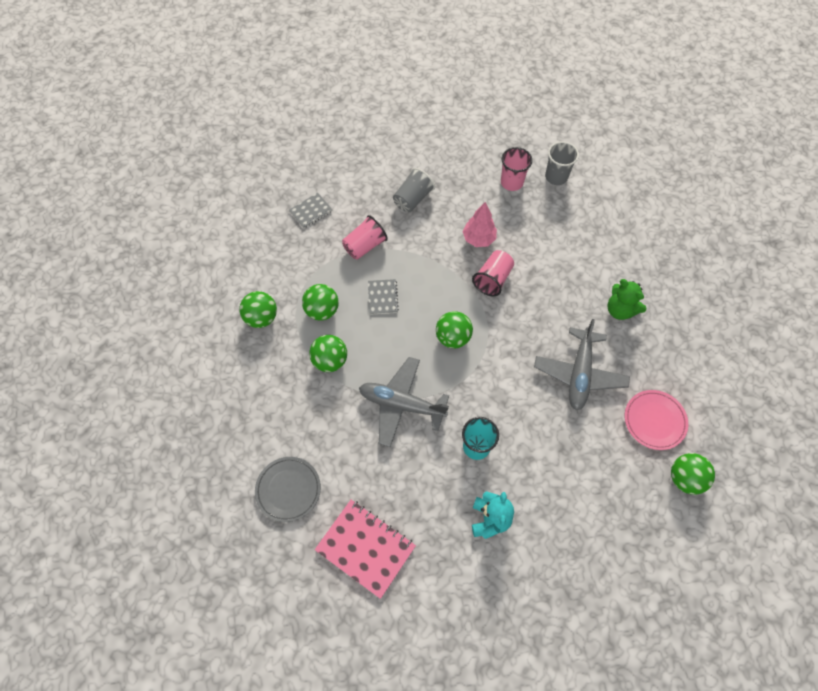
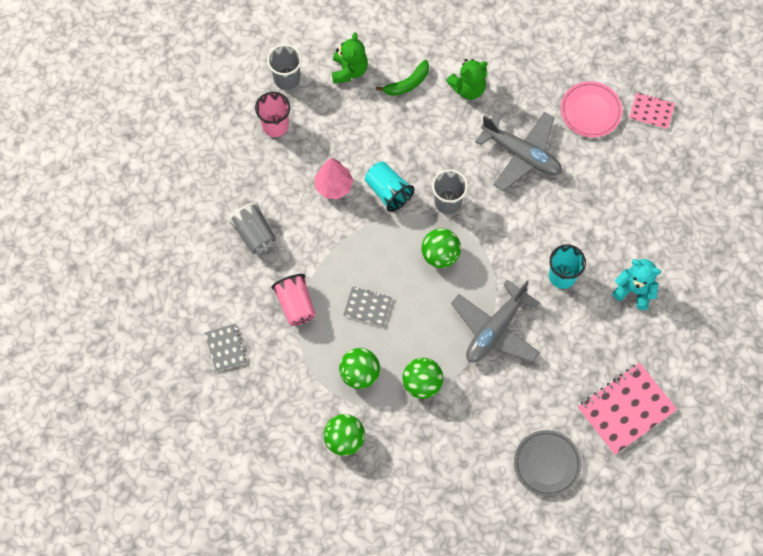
camera: 70 degrees left, 5 degrees up
(493, 279) = (388, 191): pink cup -> turquoise cup
(504, 328) = (448, 202): none -> grey cup
(587, 216) = (349, 70): none -> green teddy bear
(599, 262) = (407, 83): none -> green banana
(685, 478) = (651, 111): green ball -> pink notebook

